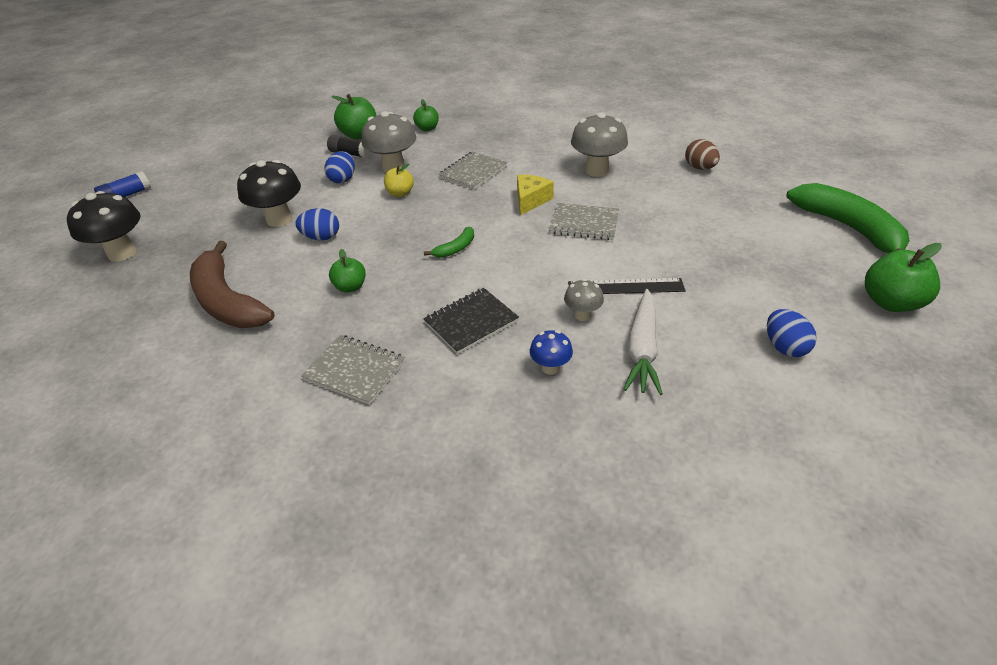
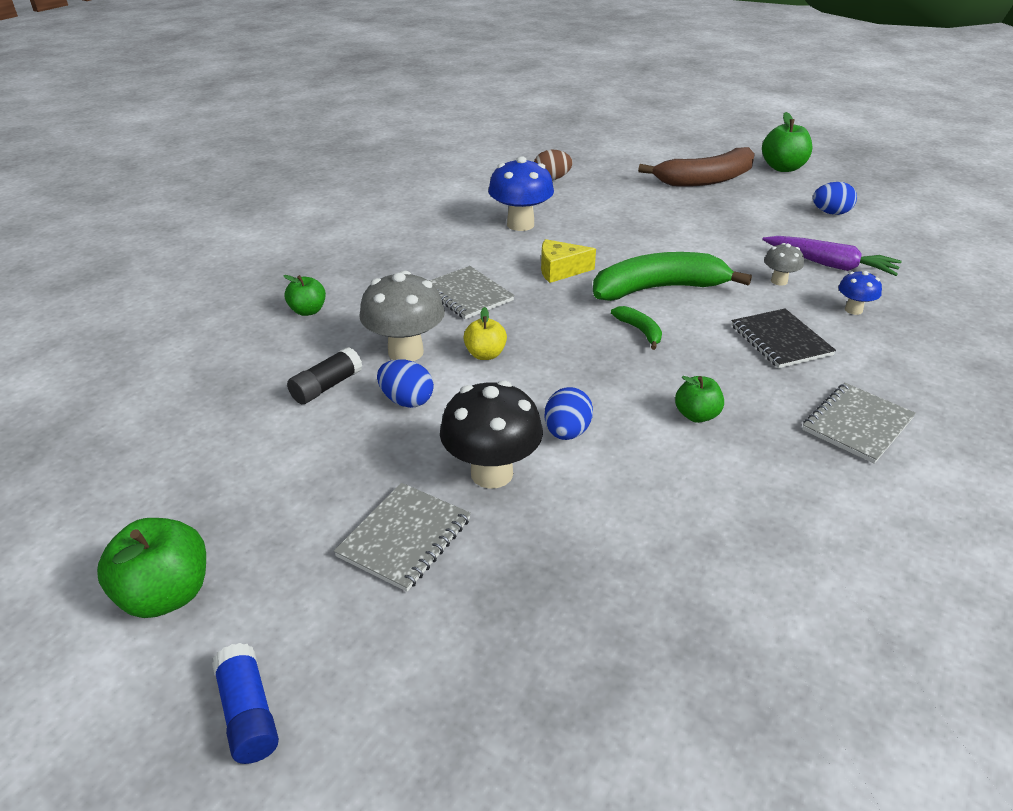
camera: 75 degrees left, 5 degrees down
(122, 253) = (503, 693): black mushroom -> none
(227, 301) = (701, 533): brown banana -> brown banana (706, 180)
(359, 135) = (266, 373): green apple -> green apple (166, 595)
(530, 200) = (560, 270): yellow cheese -> yellow cheese turned 45 degrees counterclockwise
(584, 223) = (623, 251): grey notebook -> grey notebook (404, 538)
(596, 170) = (520, 224): grey mushroom -> blue mushroom
(625, 287) = (739, 253): black ruler -> none
(642, 349) = (830, 265): white carrot -> purple carrot
(848, 228) = (684, 154): green banana -> green banana (658, 289)

